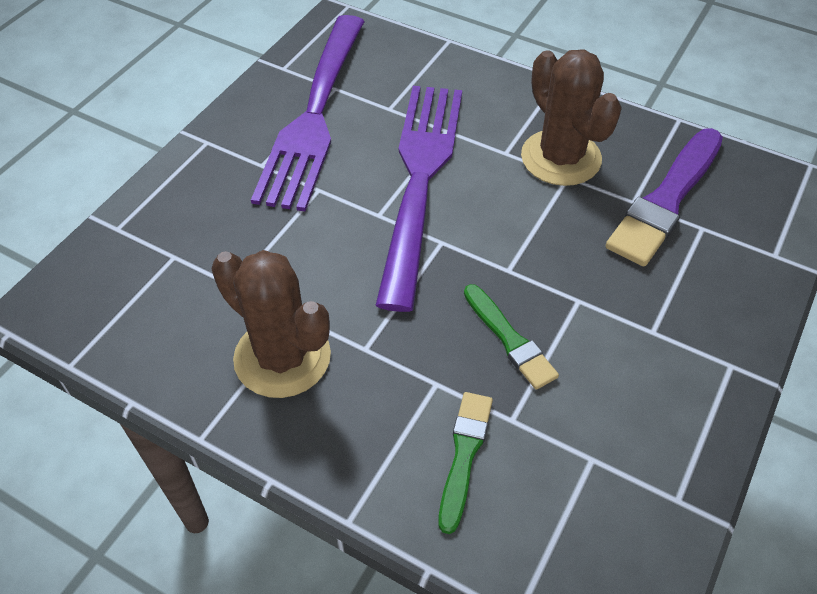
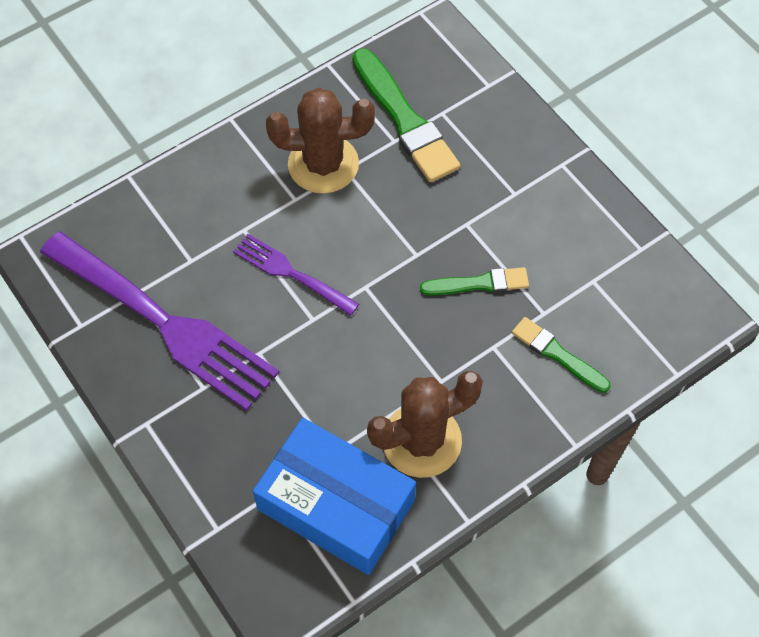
camera: 65 degrees left, 10 degrees up
(175, 310) = (336, 505): none -> blue box
(420, 181) = (292, 273): purple fork -> purple fork, size x0.51
(666, 200) = (405, 120): purple brush -> green brush

